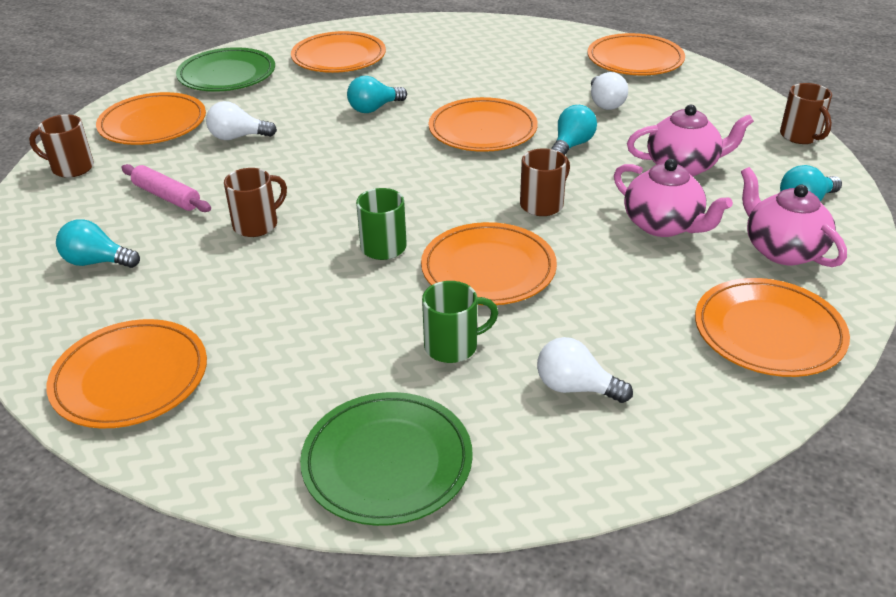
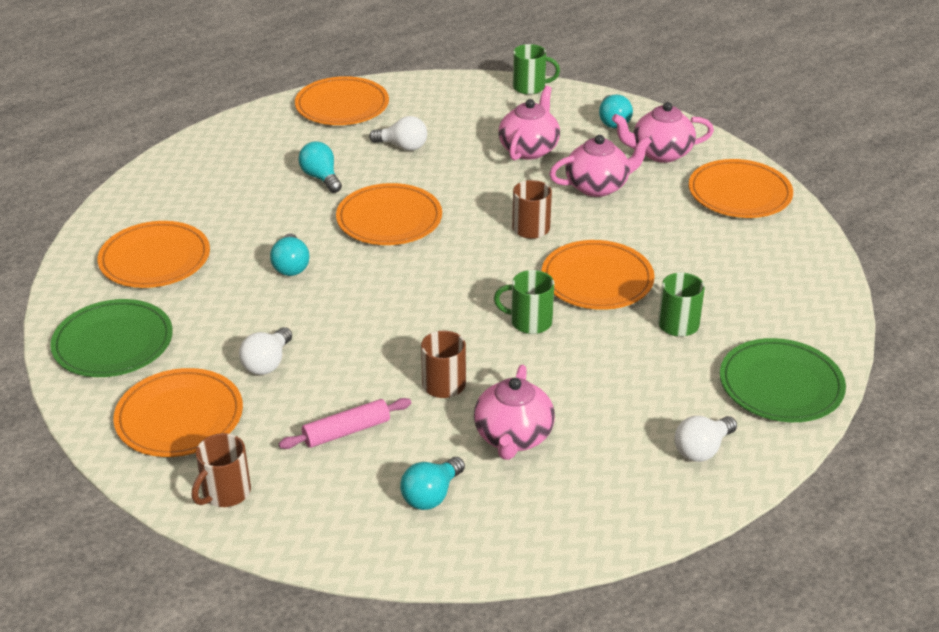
camera: 65 degrees left, 0 degrees up
(130, 378) = (621, 496): orange plate -> none
(196, 285) = (513, 437): none -> pink teapot
(571, 145) = (455, 185): turquoise light bulb -> turquoise light bulb (321, 178)
(575, 388) = (750, 285): white light bulb -> white light bulb (702, 449)
(801, 136) = (530, 87): brown mug -> green mug

